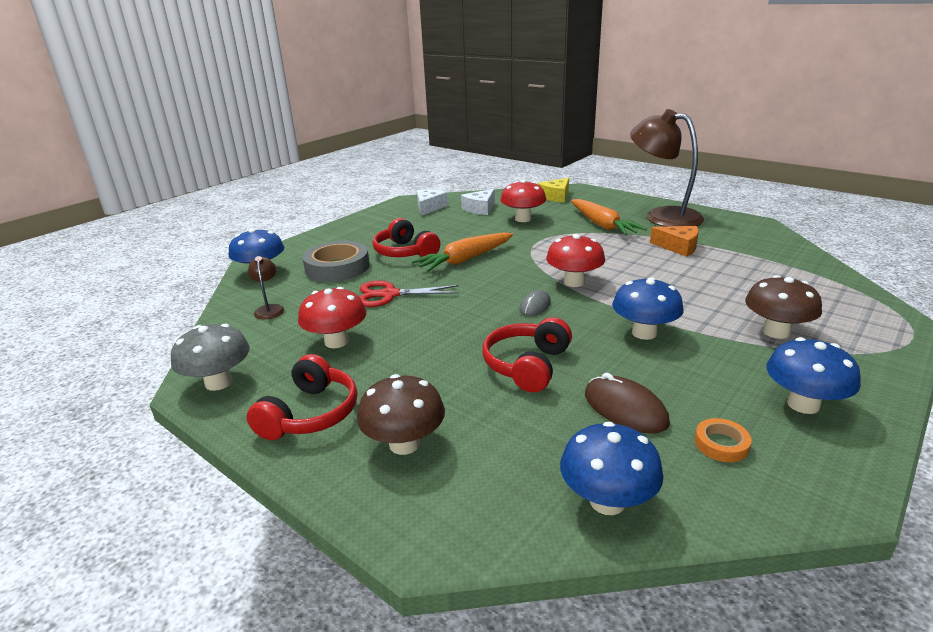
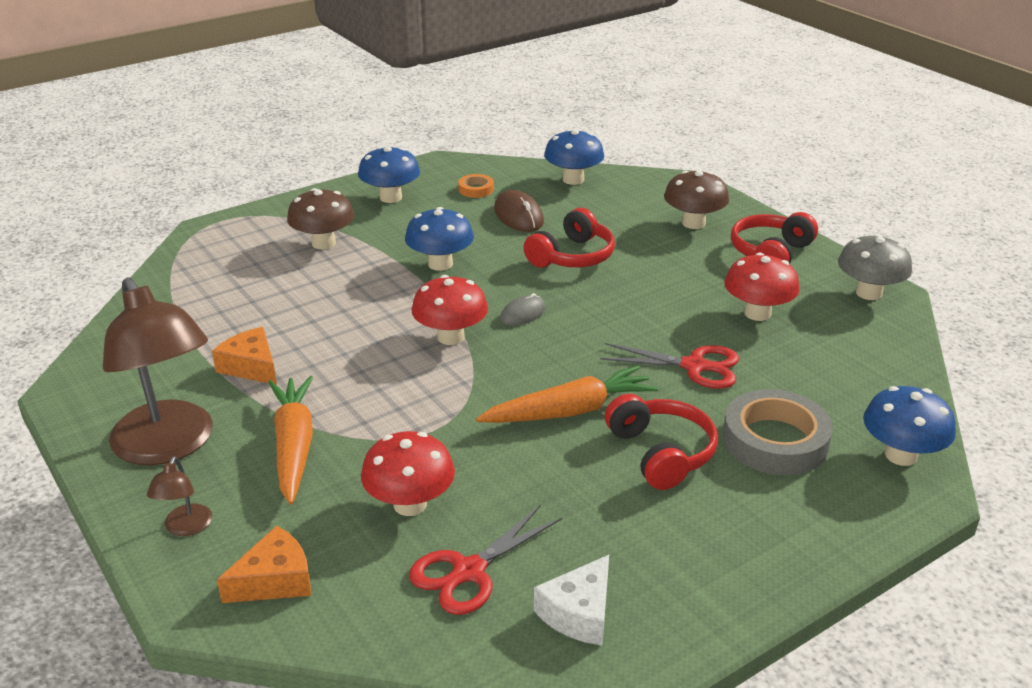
camera: 165 degrees left, 5 degrees up
(269, 309) = (855, 376): brown lamp -> brown lamp (185, 528)
(480, 209) = (469, 571): white cheese -> red scissors
(556, 197) = (275, 580): yellow cheese -> orange cheese

